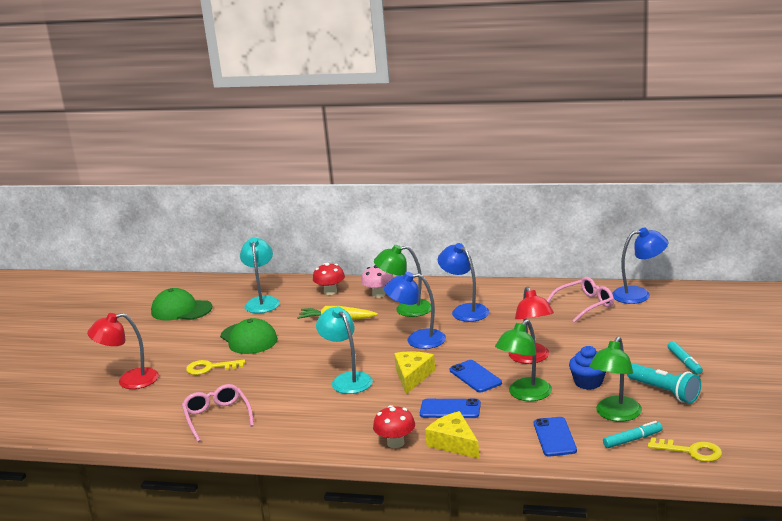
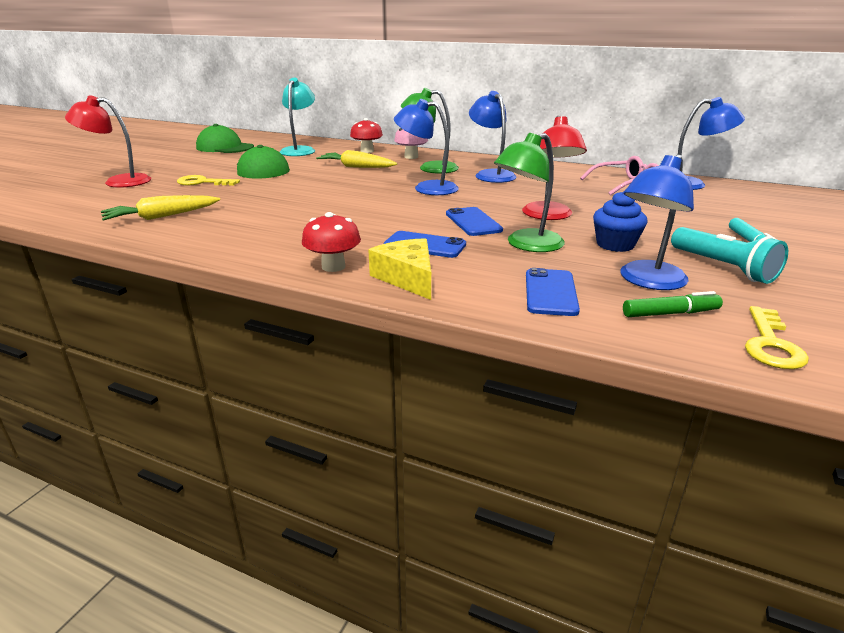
camera: 10 degrees right, 5 degrees up
(217, 417) = (162, 217): pink glasses -> yellow carrot
(347, 379) = (328, 206): turquoise lamp -> none
(412, 376) = (400, 213): yellow cheese -> none
(615, 415) = (647, 281): green lamp -> blue lamp
(632, 440) = (670, 313): turquoise marker -> green marker
(691, 451) = (770, 344): yellow key -> yellow key turned 75 degrees clockwise

